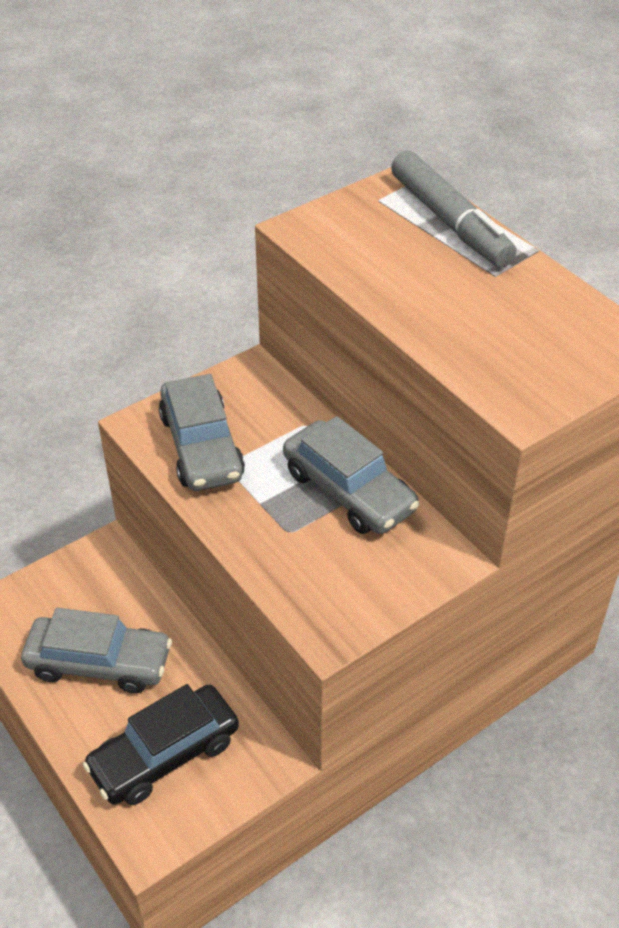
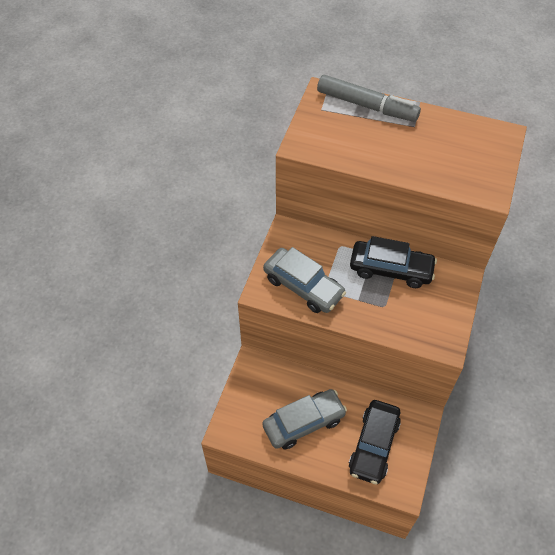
camera: 35 degrees left, 10 degrees up
(348, 490) = (391, 269): grey car -> black car

